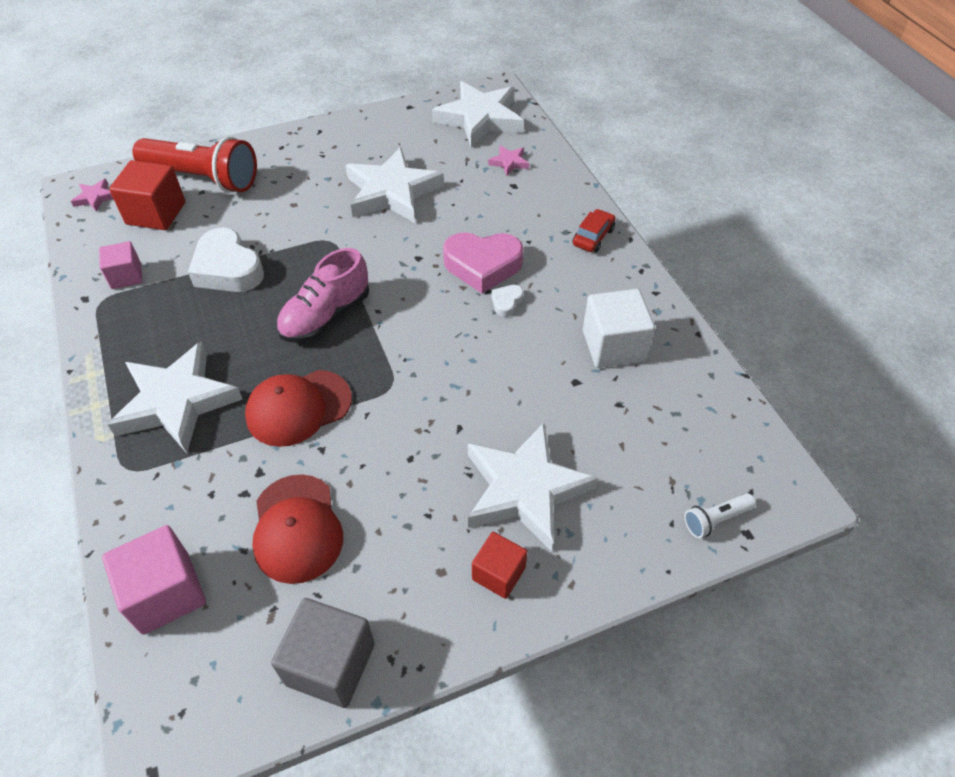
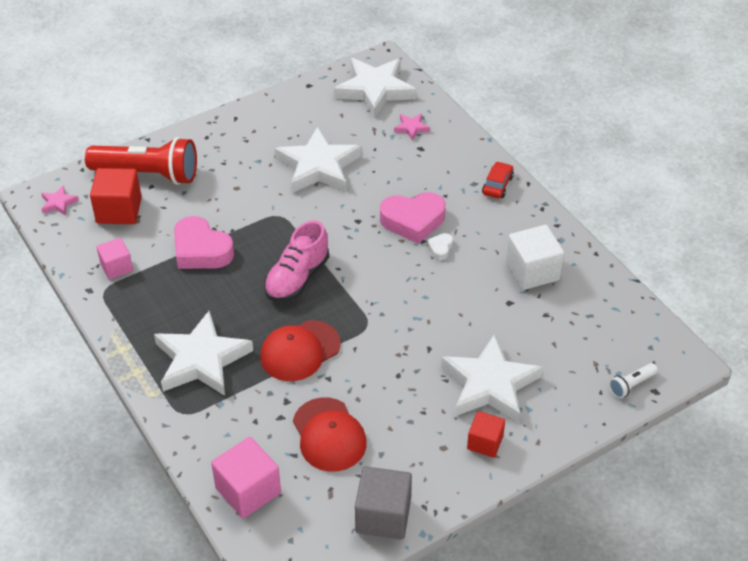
camera: 10 degrees left, 5 degrees down
(228, 269) = (201, 250): white heart -> pink heart

